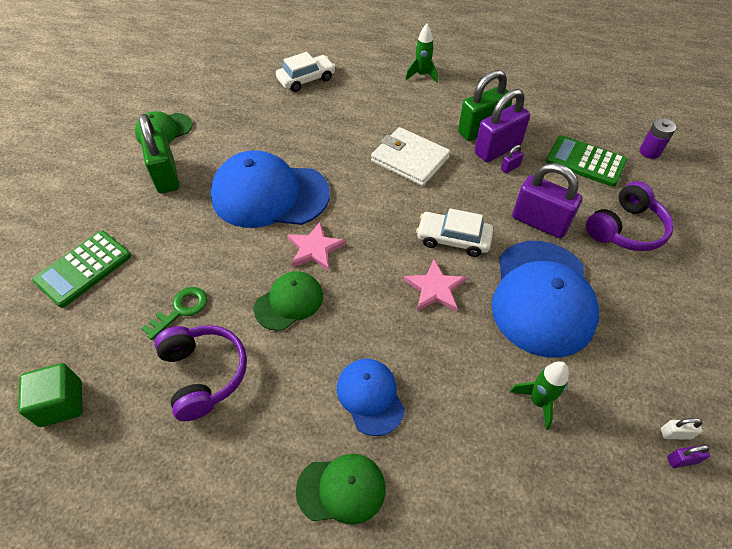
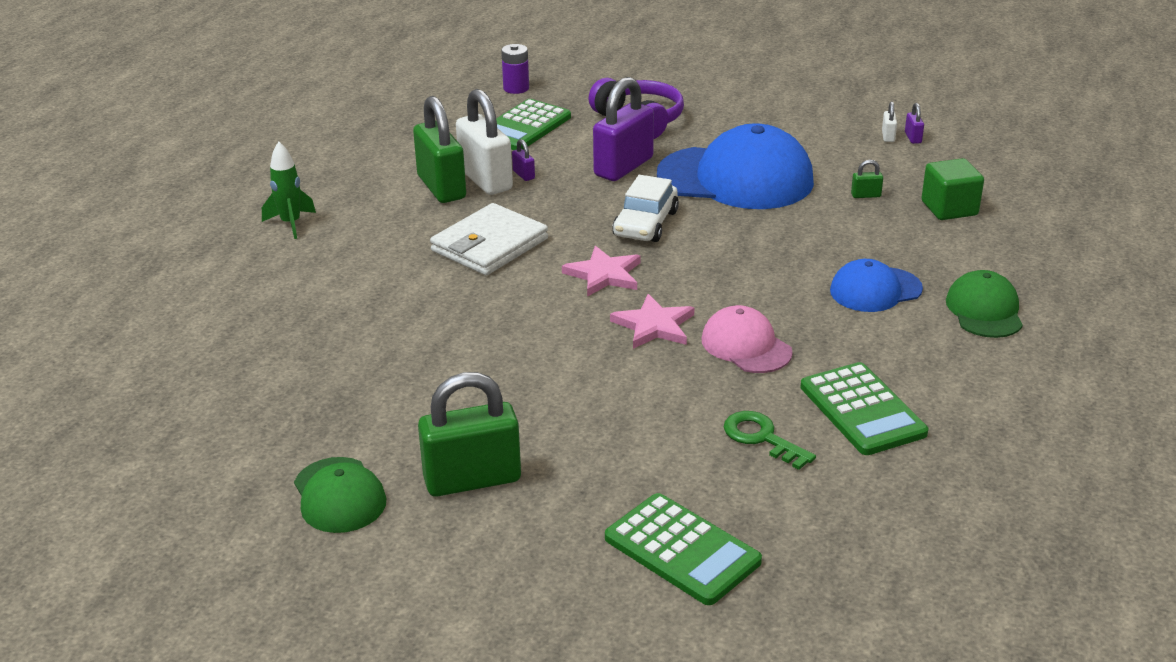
camera: 85 degrees left, 20 degrees down
(61, 403) = (924, 533): green cube -> green cube (949, 208)
(204, 374) = (862, 410): purple headphones -> green calculator
(270, 195) = (540, 366): blue cap -> none
(289, 302) = (746, 346): green cap -> pink cap
(306, 79) = (249, 334): white car -> none
(435, 288) = (723, 241): pink star -> pink star (604, 274)
(497, 149) = (485, 180): purple padlock -> white padlock
(538, 401) = (866, 195): green rocket -> green padlock

